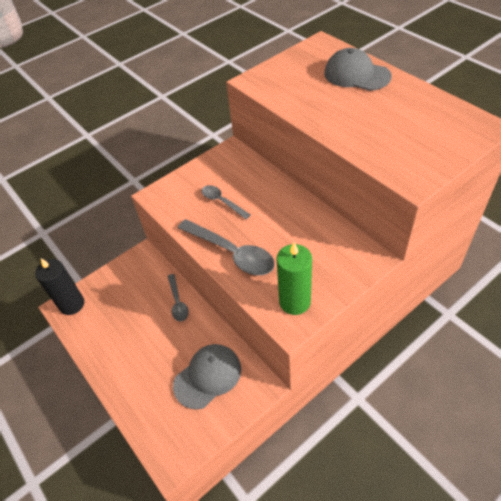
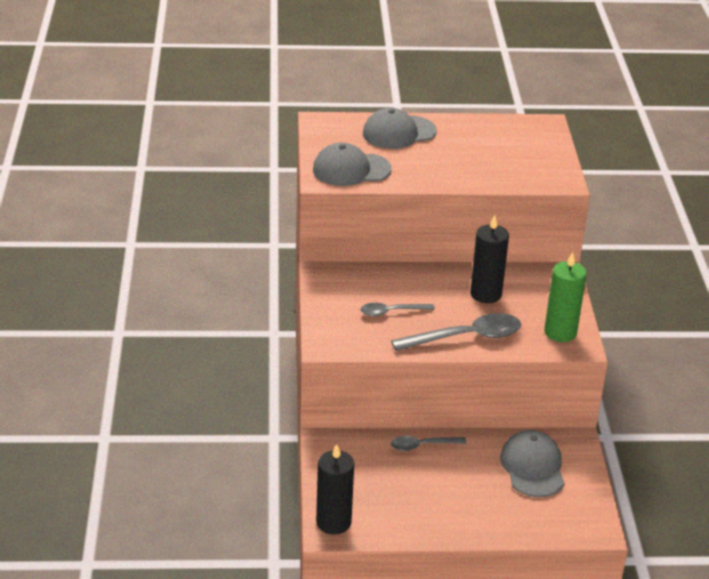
camera: 60 degrees left, 15 degrees down
(178, 302) = (422, 445): grey spoon -> grey spoon turned 150 degrees clockwise
(280, 83) = (351, 169): none -> grey cap
(295, 233) = (486, 294): none -> black candle

